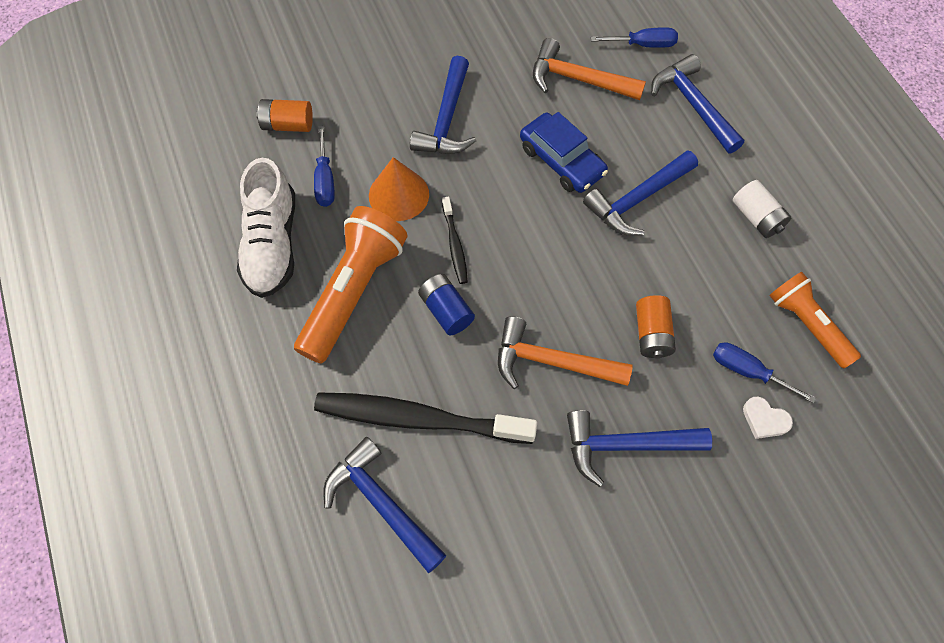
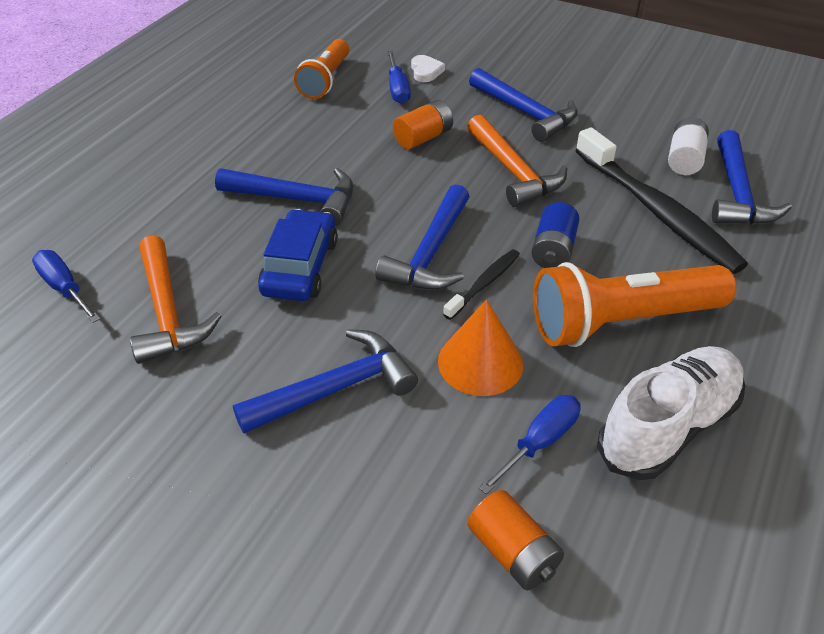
camera: 130 degrees left, 20 degrees down
(693, 104) = (135, 216): blue hammer -> blue hammer (430, 254)
(756, 217) = (246, 133): white battery -> white battery (684, 159)

